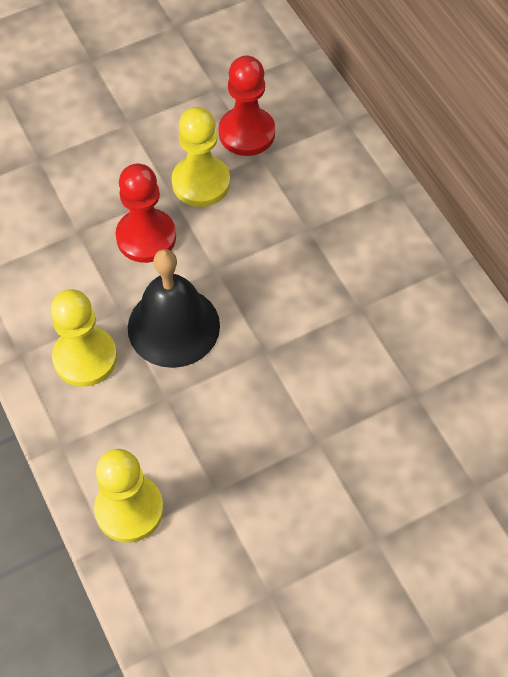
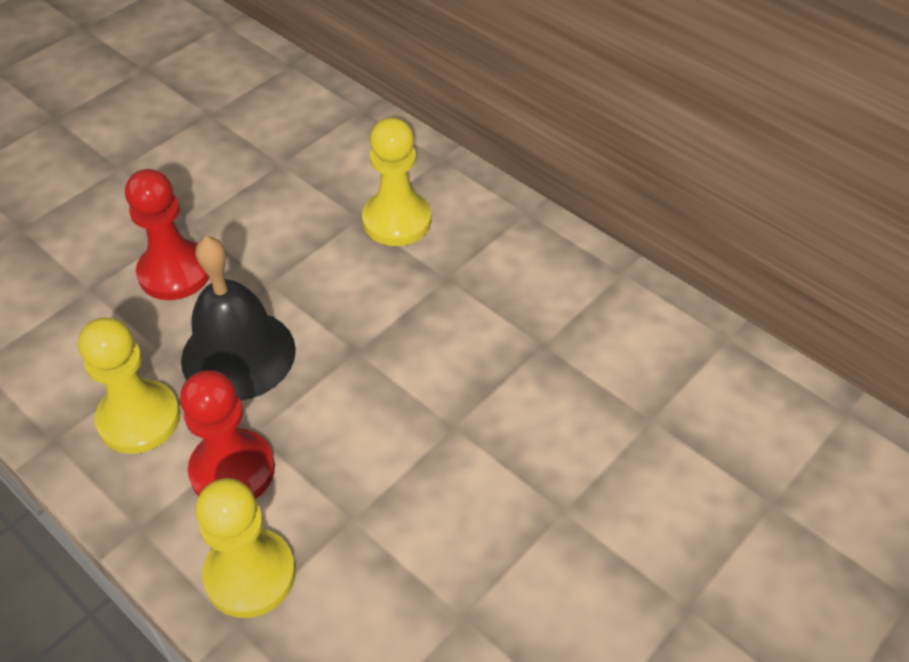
camera: 20 degrees left, 10 degrees down
(201, 183) = (221, 203): yellow pawn -> yellow pawn (397, 221)
(246, 133) = (257, 145): red pawn -> red pawn (232, 470)

